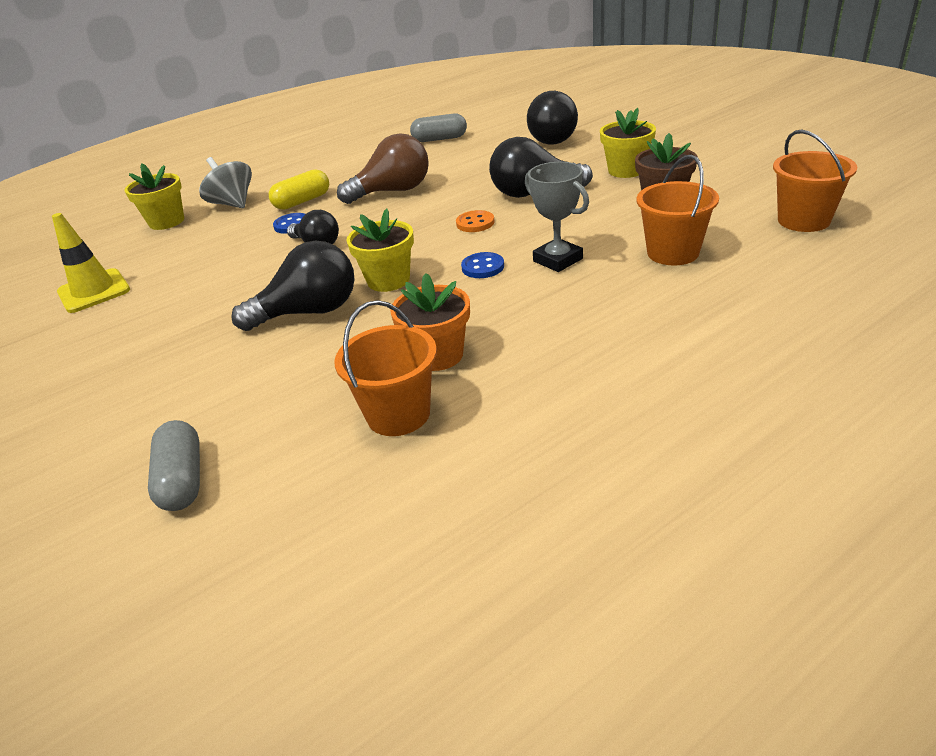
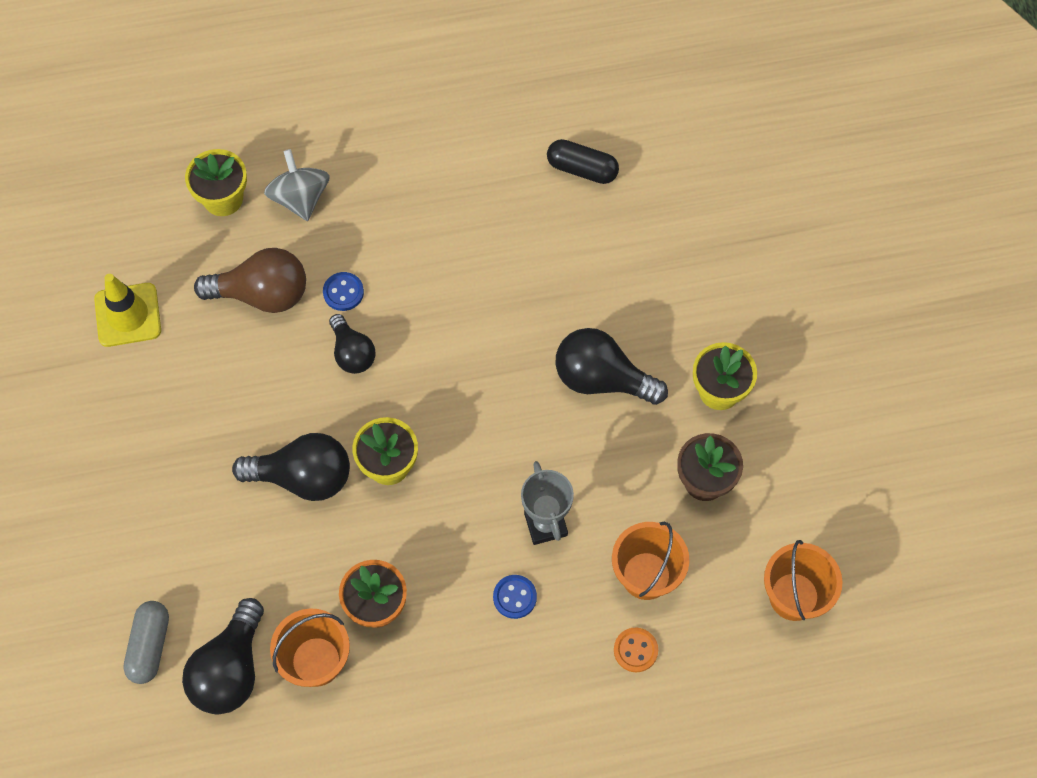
camera: 20 degrees right, 30 degrees up
(302, 201) = (372, 241): yellow capsule -> none
(393, 191) = (470, 279): brown light bulb -> brown light bulb (262, 294)
(439, 139) = (582, 169): grey capsule -> black capsule
(475, 223) = (513, 406): orange button -> orange button (635, 650)
(483, 267) = (477, 495): blue button -> blue button (514, 597)
(550, 139) = (697, 255): black light bulb -> black light bulb (230, 669)

